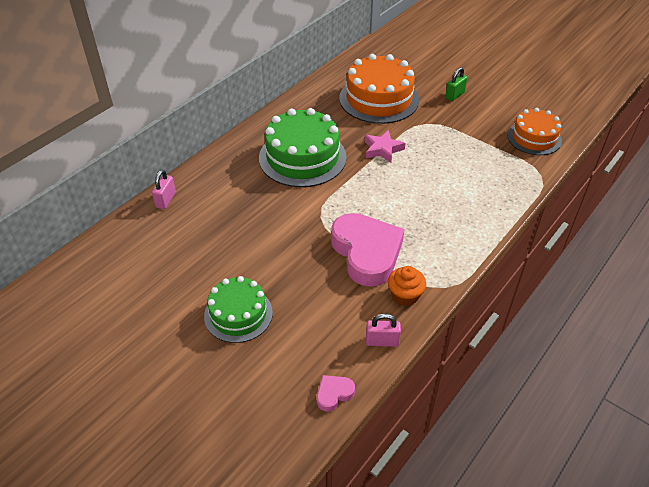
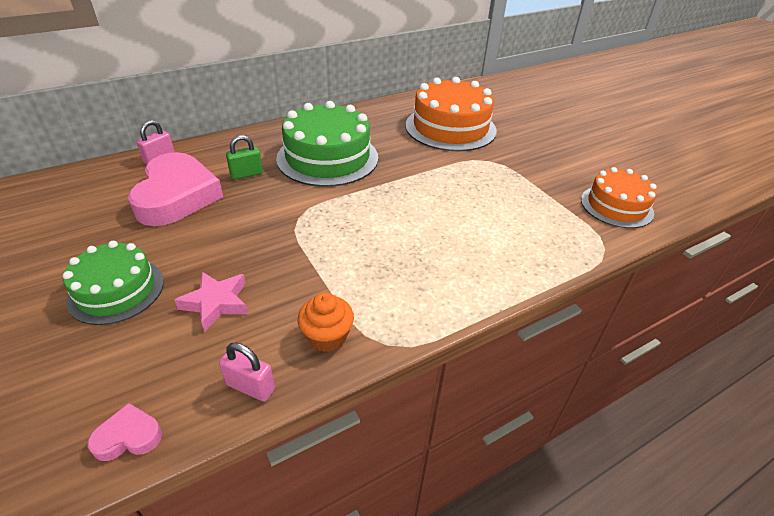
camera: 20 degrees right, 5 degrees down
(366, 253) = (319, 270): pink heart -> pink heart (177, 196)
(382, 149) = (420, 172): pink star -> pink star (216, 303)
(454, 95) = (539, 143): green padlock -> green padlock (246, 174)

